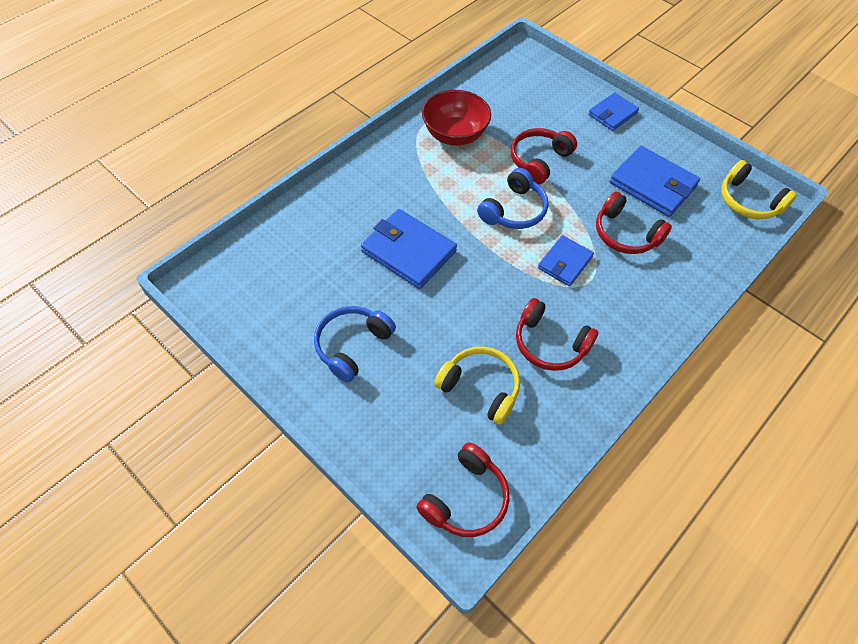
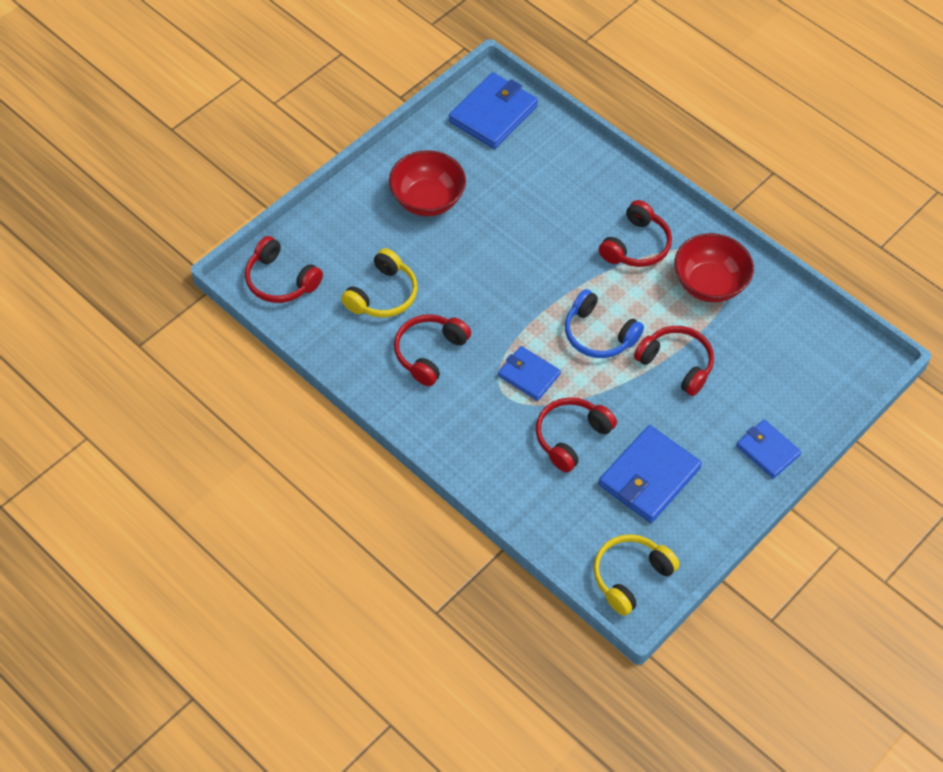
camera: 90 degrees right, 0 degrees up
(352, 346) = (427, 200): blue headphones -> red bowl
(408, 251) = (537, 241): blue wallet -> blue wallet (493, 114)
(413, 179) = (636, 245): none -> red headphones

